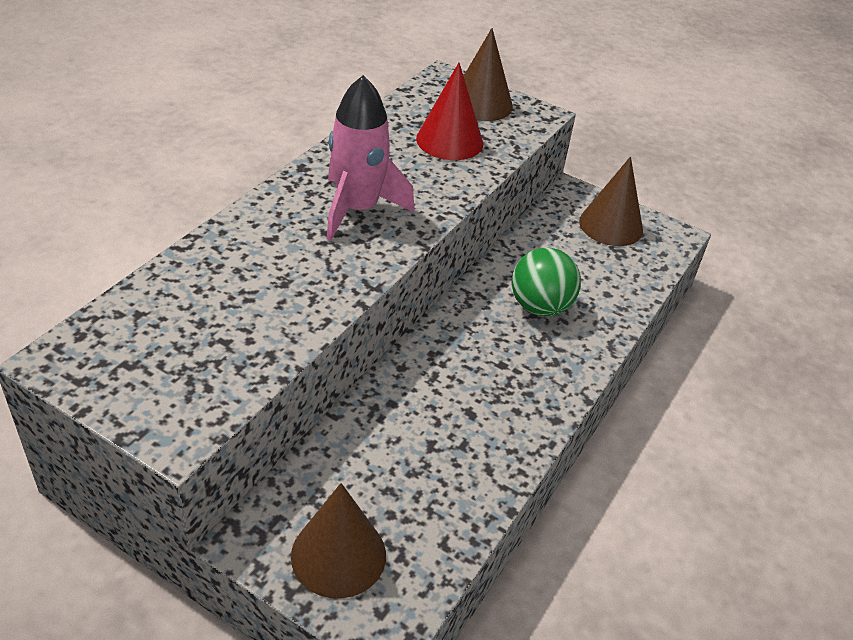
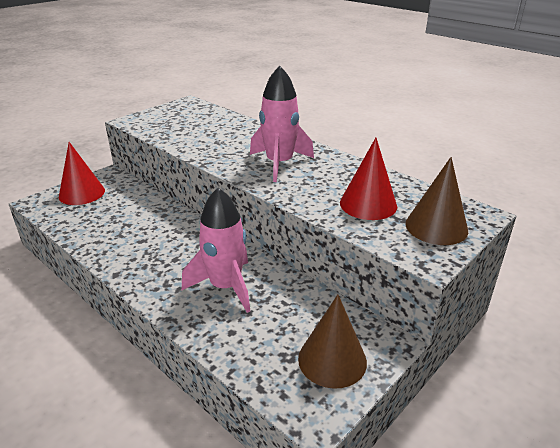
camera: 105 degrees right, 10 degrees down
(338, 555) = (82, 193): brown cone -> red cone
(540, 307) = (225, 287): green ball -> pink rocket

